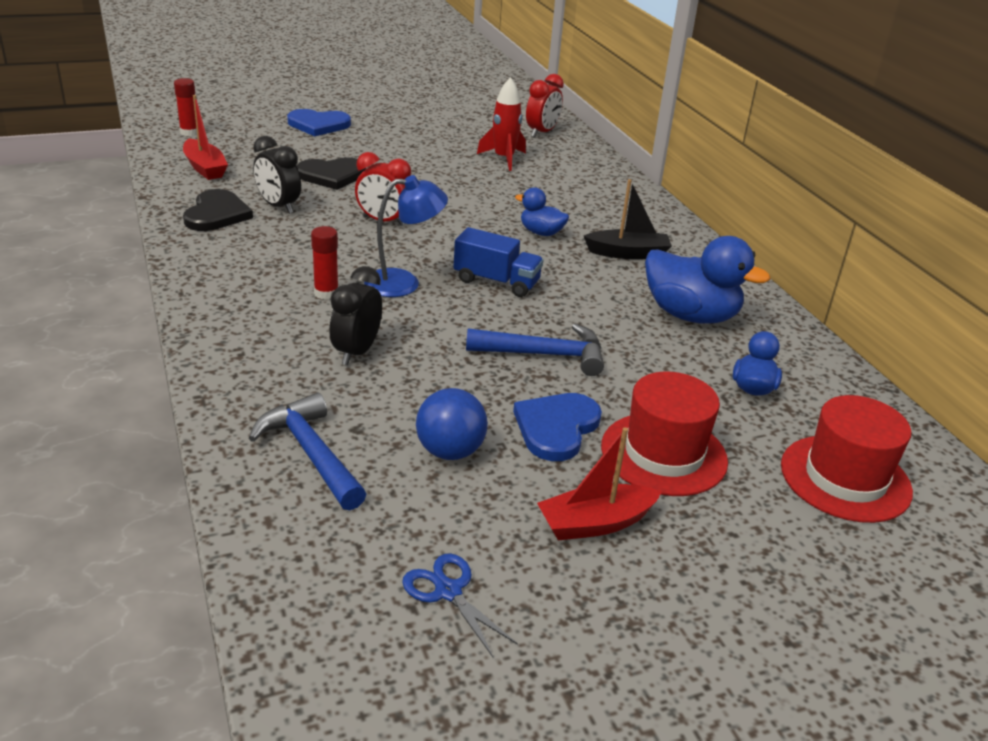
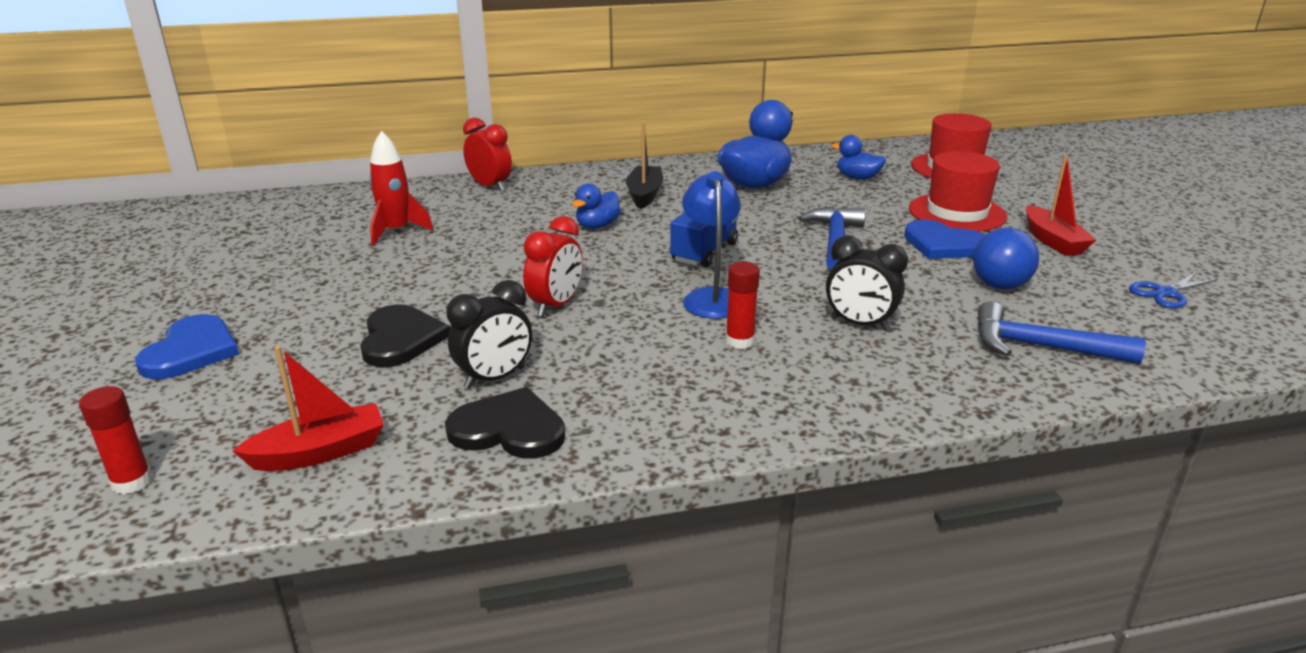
camera: 80 degrees left, 5 degrees down
(311, 453) = (1041, 347): blue hammer -> blue hammer turned 45 degrees clockwise
(542, 133) = (327, 207): red clock -> red clock (490, 186)

